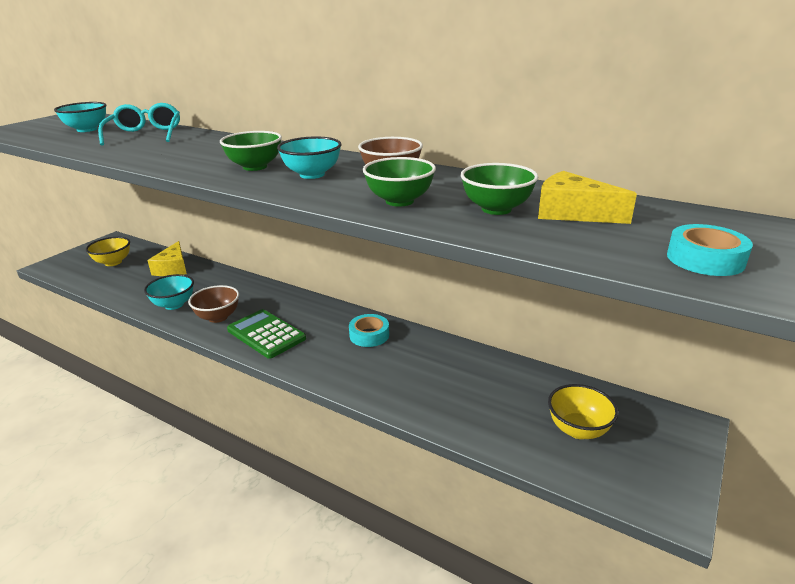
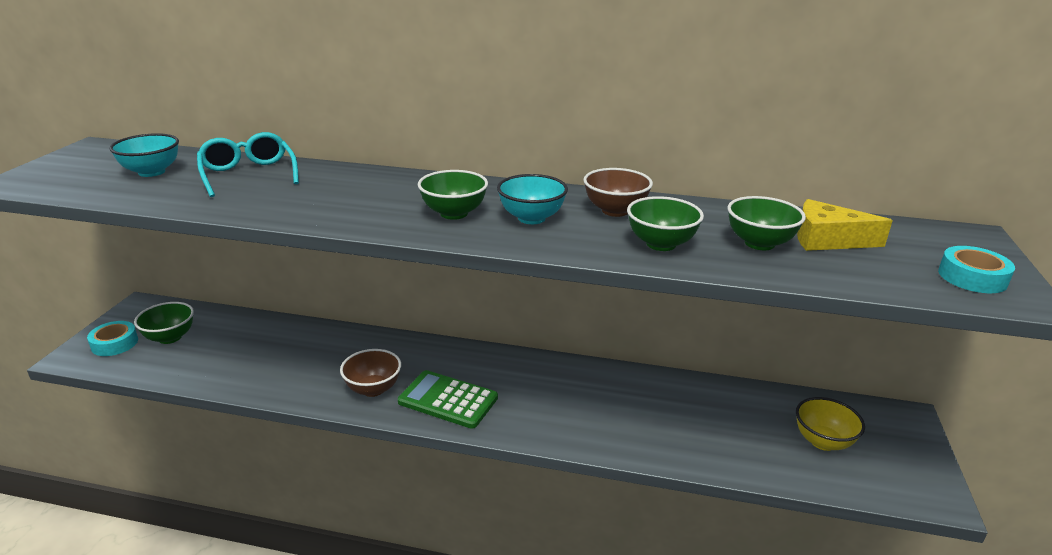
camera: 20 degrees left, 0 degrees up
(113, 262) = (170, 337): yellow bowl -> green bowl
(173, 268) = (262, 334): yellow cheese -> none
(174, 305) = (303, 382): turquoise bowl -> none
(369, 335) = (563, 380): turquoise tape -> turquoise tape (115, 343)

